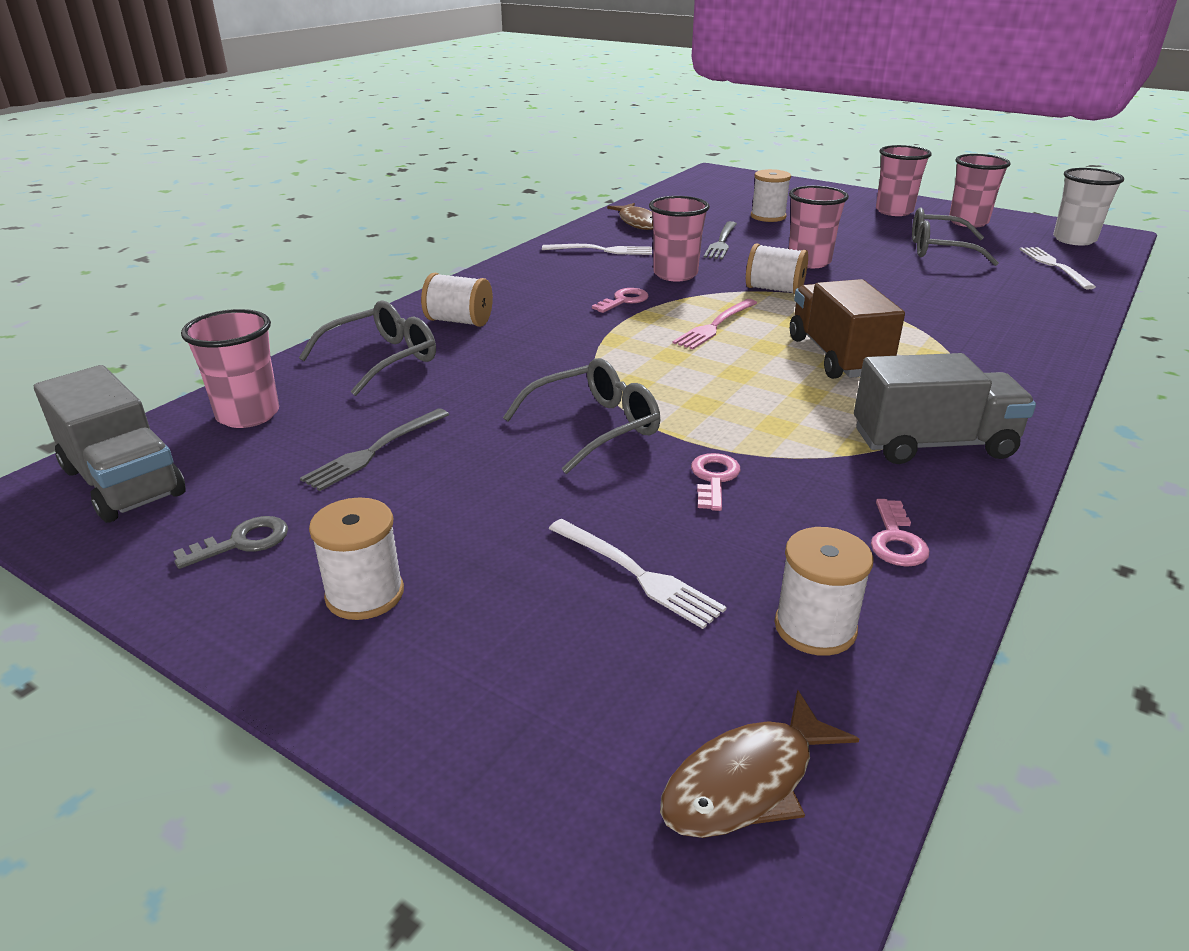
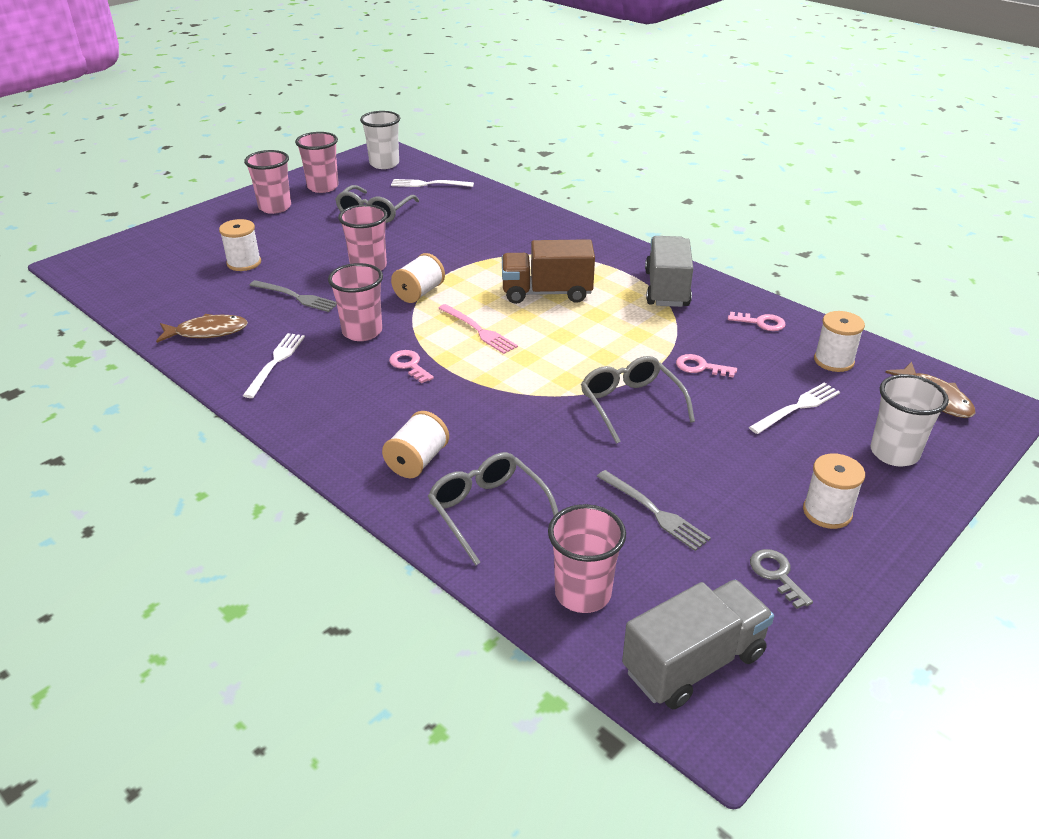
camera: 80 degrees left, 5 degrees up
(527, 689) = (894, 453): none -> white cup

